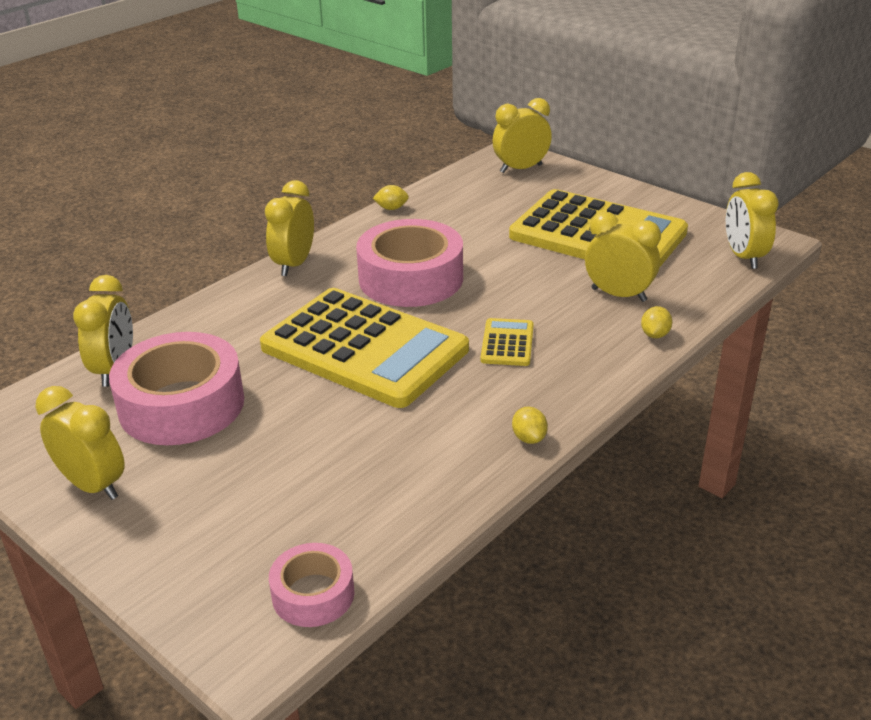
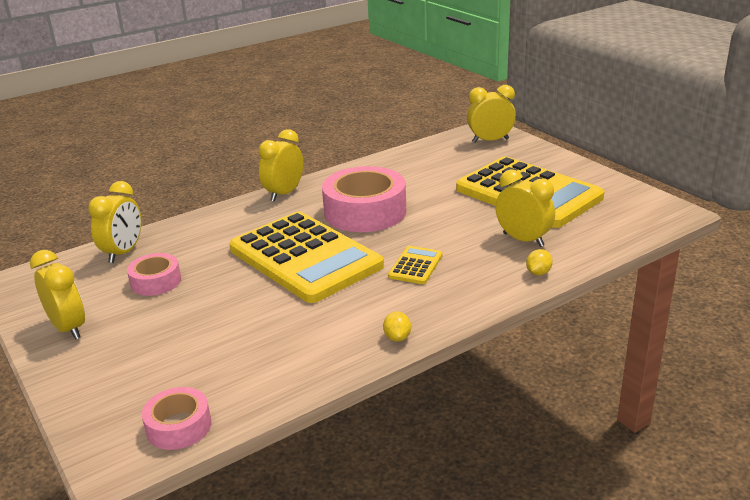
camera: 15 degrees right, 5 degrees down
(182, 405) = (156, 281): pink tape -> pink tape, size x0.53
(391, 208) = (376, 161): yellow lemon -> none
(743, 257) = (643, 221): yellow clock -> none

